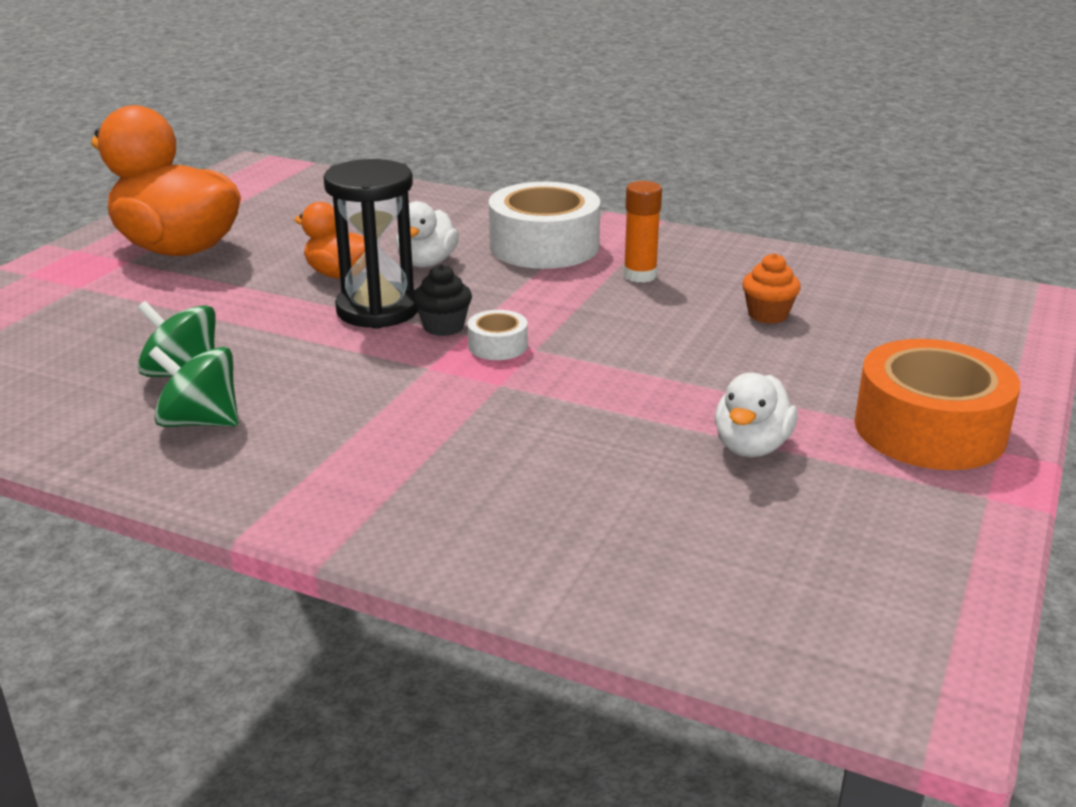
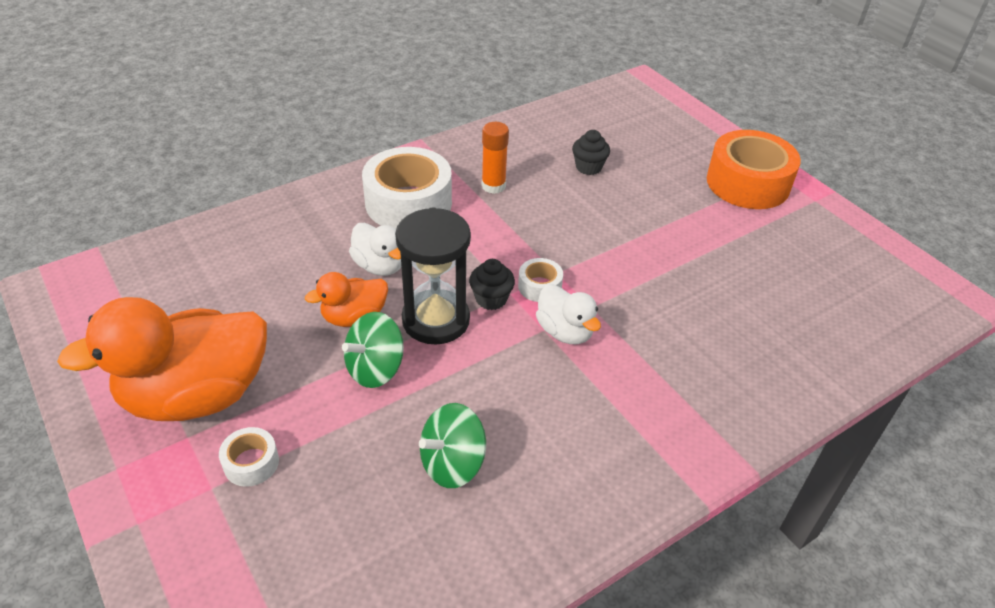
camera: 60 degrees left, 15 degrees up
(117, 291) = (251, 463): none -> white tape
(200, 422) = (537, 476): green spinning top -> green spinning top (375, 369)
(751, 447) = (729, 246): white duck -> white duck (565, 331)
(768, 315) = (588, 167): orange cupcake -> black cupcake

